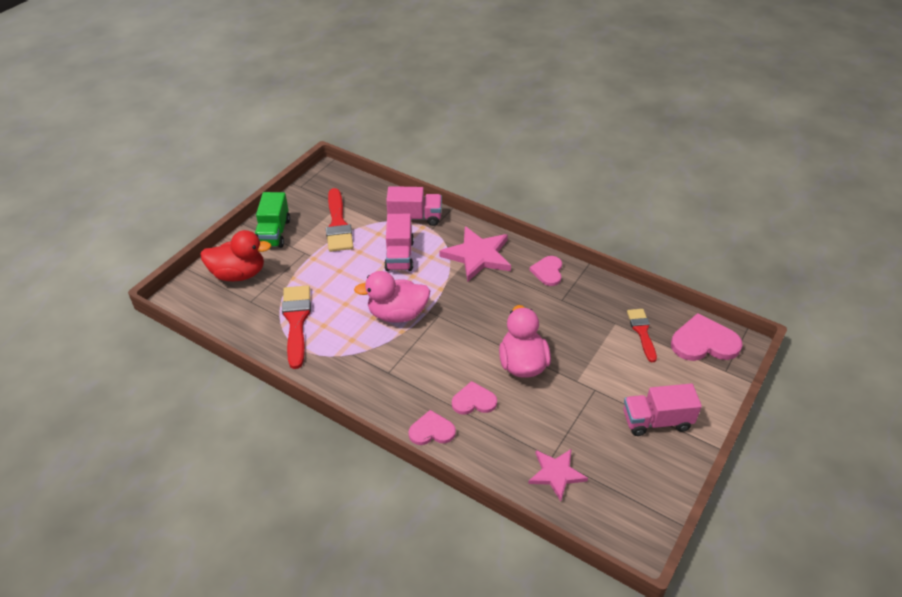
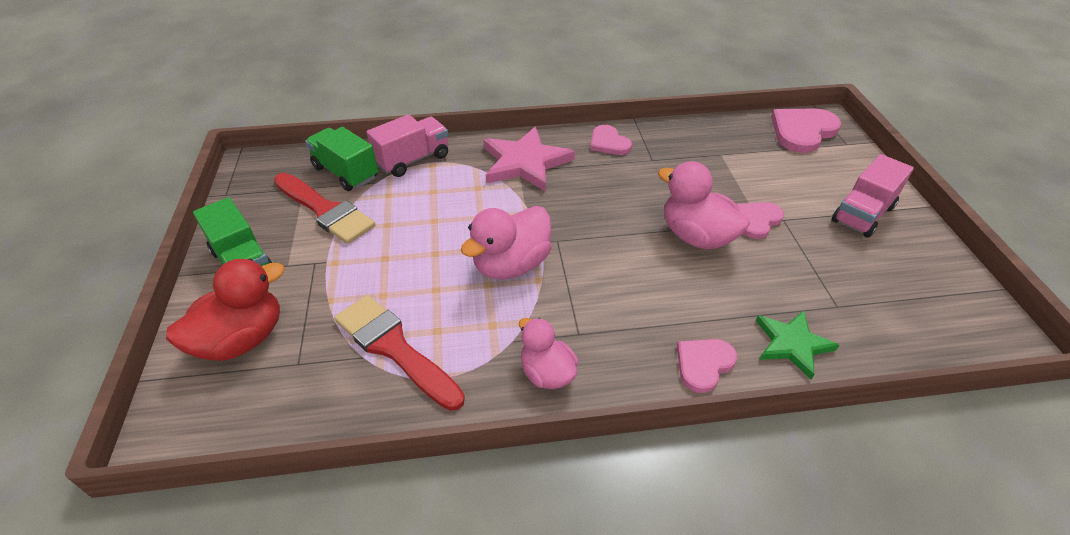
camera: 40 degrees left, 0 degrees up
(350, 380) = (547, 373): none -> pink duck
(371, 206) = (346, 173): none -> green truck
(399, 255) = (440, 204): pink truck -> none
(474, 401) = (701, 302): pink heart -> pink heart (757, 220)
(493, 455) = (792, 344): none -> green star
(556, 474) = (864, 319): pink star -> none
(642, 332) = (750, 149): red brush -> none

